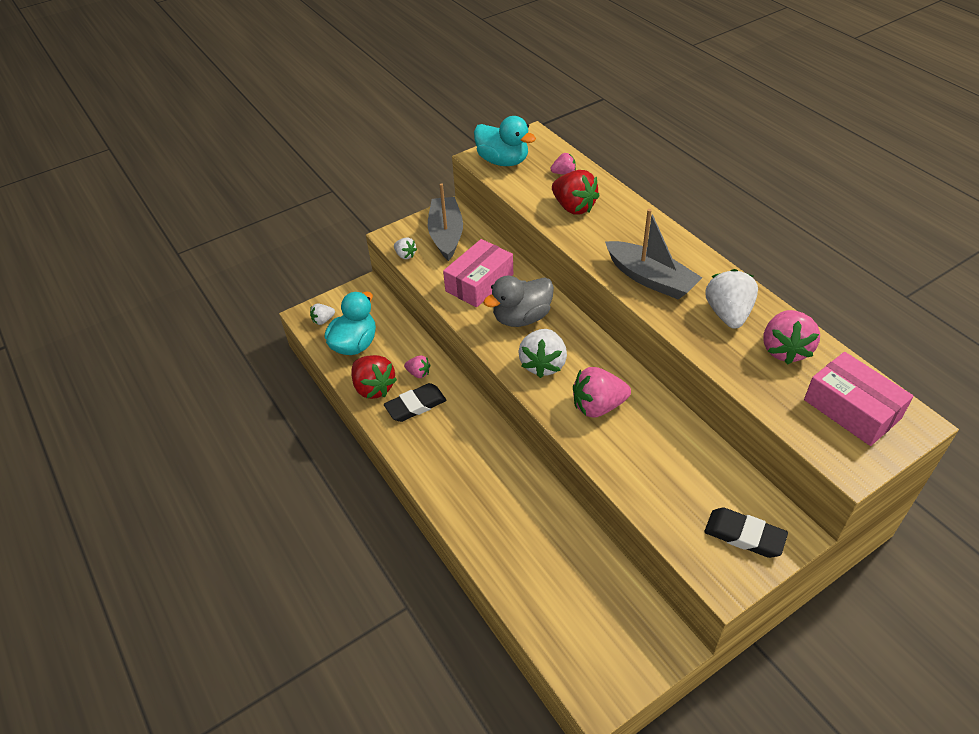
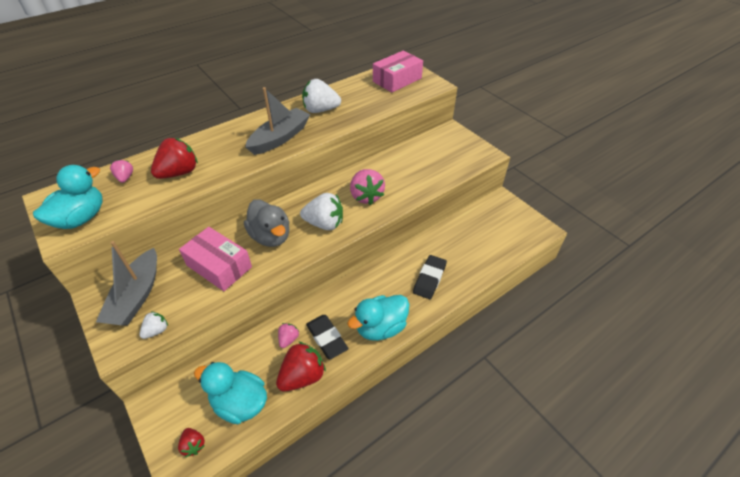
camera: 95 degrees left, 0 degrees up
(323, 320) = (193, 445): white strawberry -> red strawberry
(423, 455) = (380, 327): none -> turquoise duck
(446, 235) = (137, 296): grey boat -> grey boat turned 75 degrees counterclockwise
(744, 535) = (456, 145): black eraser -> black eraser (429, 279)
(785, 350) = (353, 94): pink strawberry -> none

